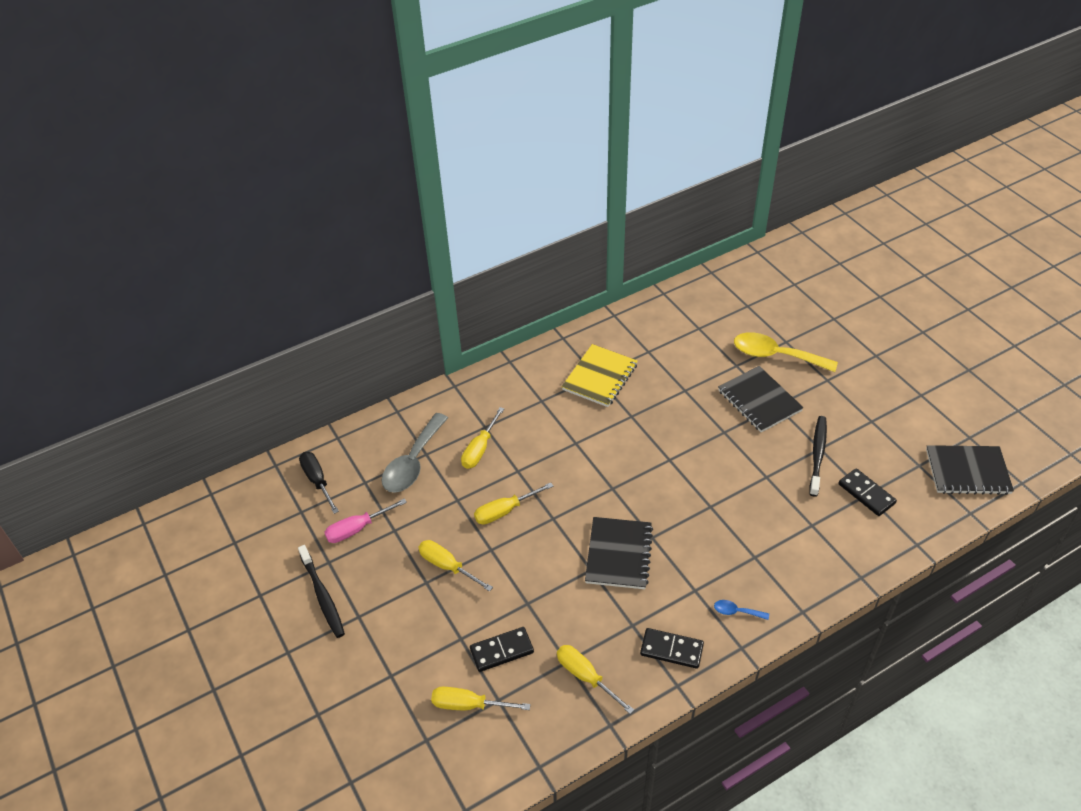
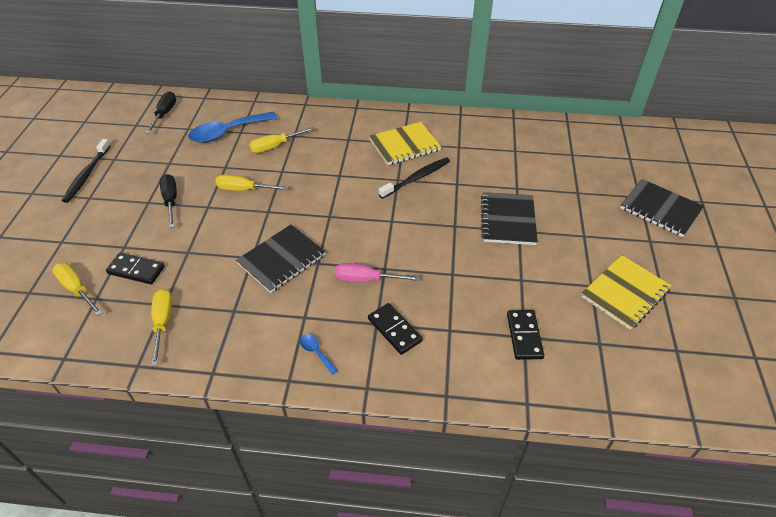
camera: 35 degrees right, 0 degrees up
(357, 529) = (151, 150): pink screwdriver -> pink screwdriver (366, 279)
(413, 462) = (227, 132): grey spoon -> blue spoon
(447, 566) = (171, 201): yellow screwdriver -> black screwdriver
(671, 649) = (239, 346): black domino -> black domino (394, 330)
(775, 355) = (557, 197): yellow spoon -> none
(817, 454) = (514, 283): black toothbrush -> black toothbrush (417, 178)
(899, 412) = (625, 293): none -> yellow notebook
(967, 471) = (644, 376): black notebook -> black notebook (660, 209)

